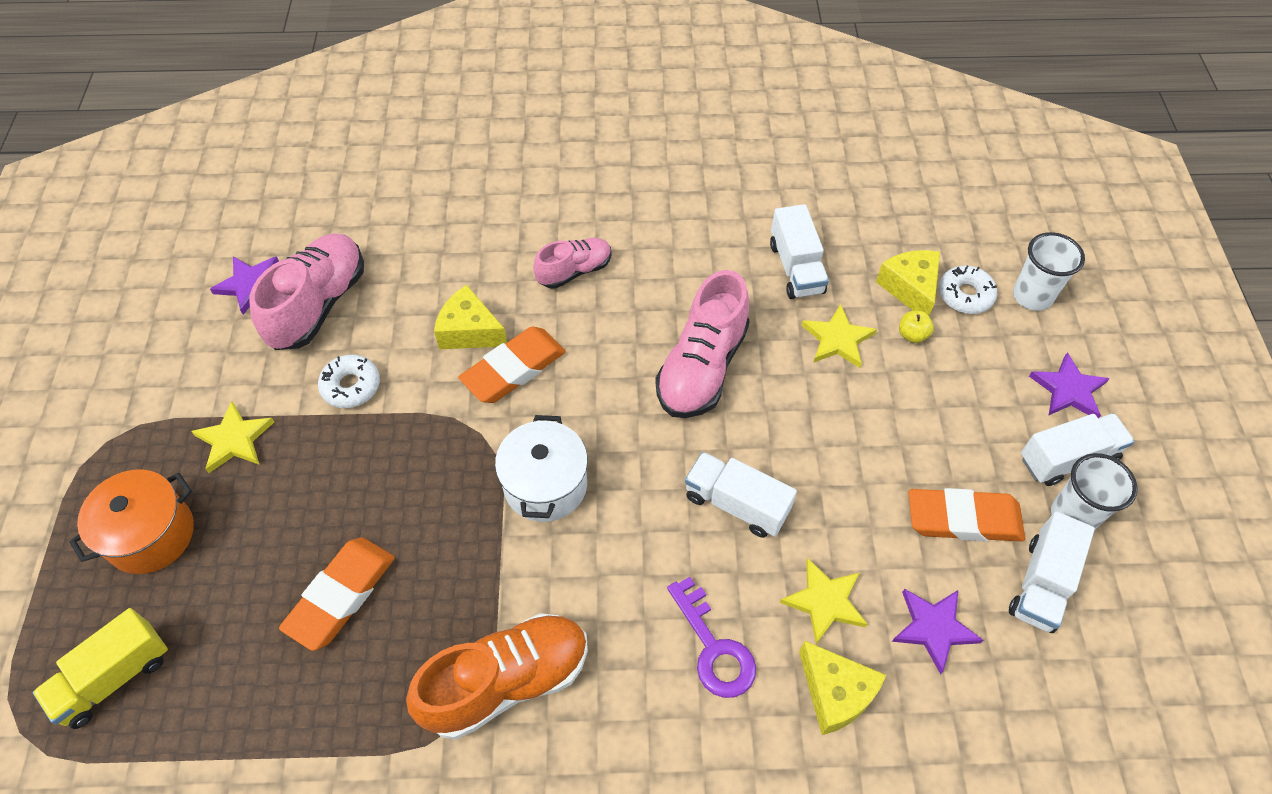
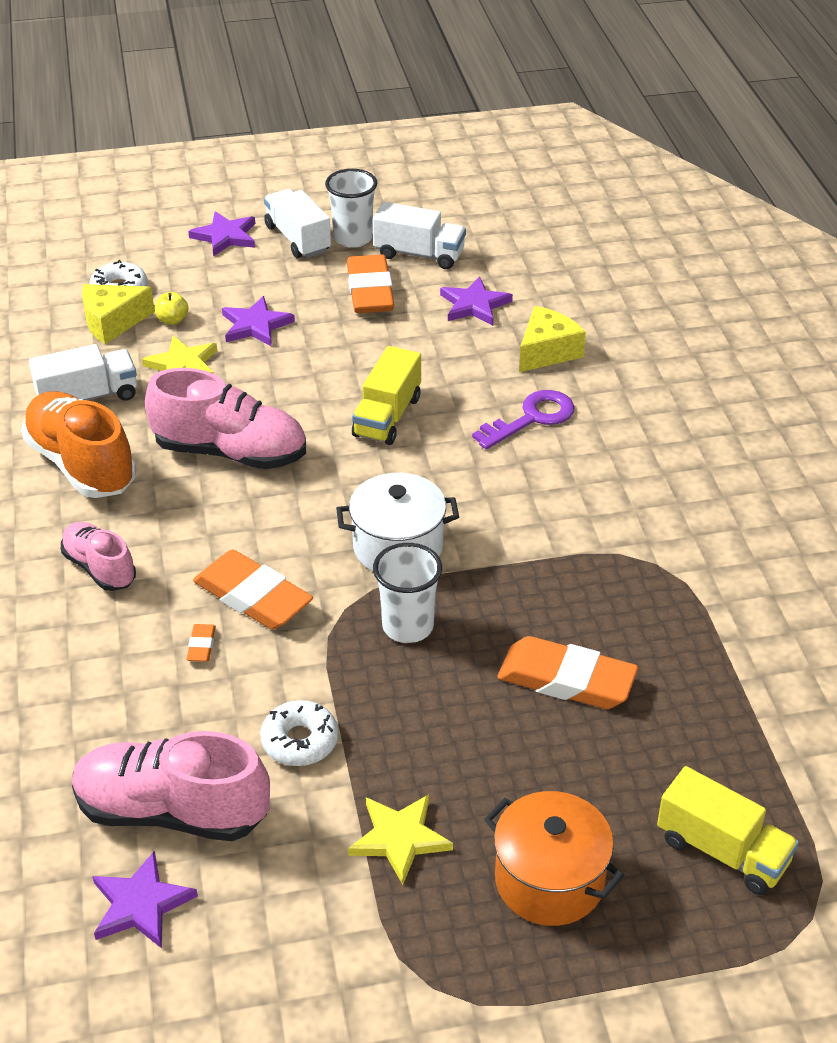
camera: 100 degrees left, 15 degrees down
(470, 331) = (201, 646): yellow cheese -> orange eraser
(506, 682) = (609, 540): orange shoe -> orange shoe (81, 464)
(736, 504) = (387, 416): white truck -> yellow truck
(825, 601) = (469, 360): yellow star -> none
(901, 404) = (255, 325): none -> purple star
(1032, 296) = (118, 252): white cup -> white cup (408, 626)

